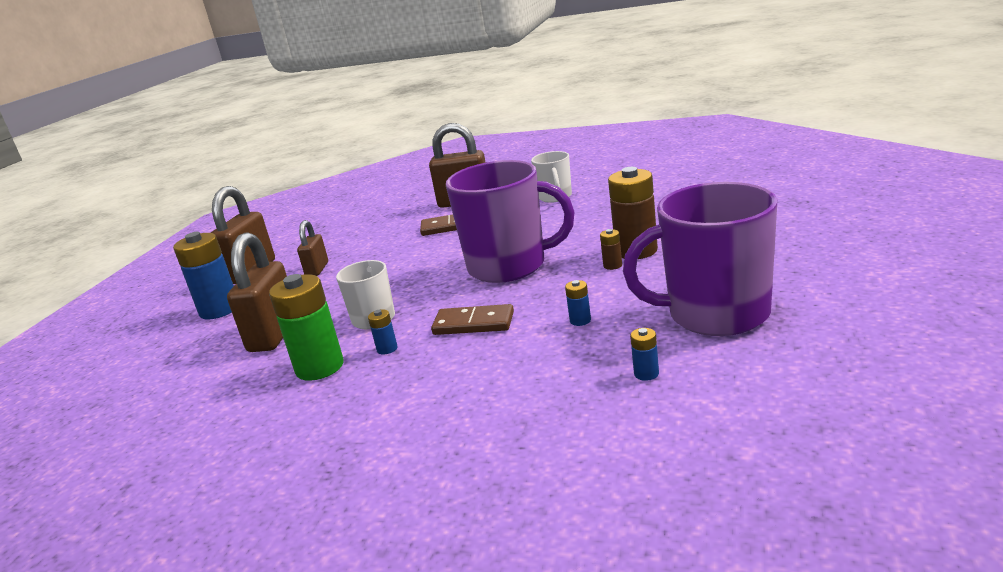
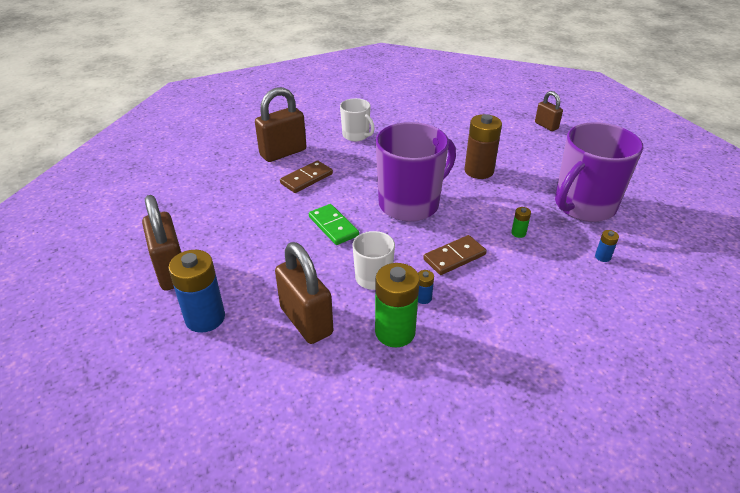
camera: 45 degrees left, 15 degrees up
(317, 269) = (243, 249): brown padlock -> brown padlock (546, 126)
(410, 269) = (333, 226): none -> green domino
(580, 320) = (518, 233): blue battery -> green battery
(612, 265) = (480, 186): brown battery -> none

